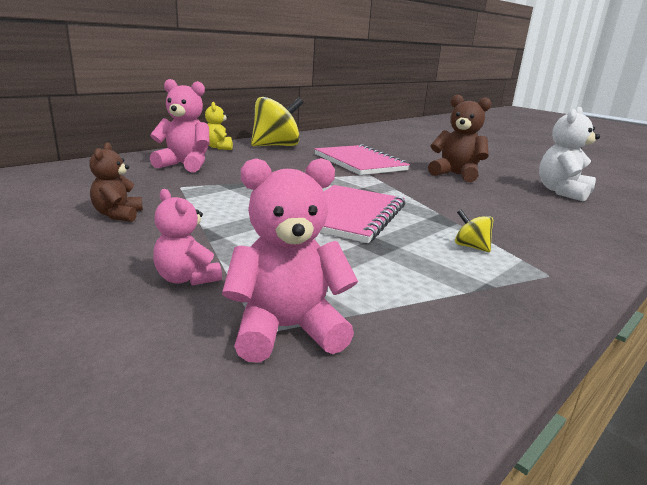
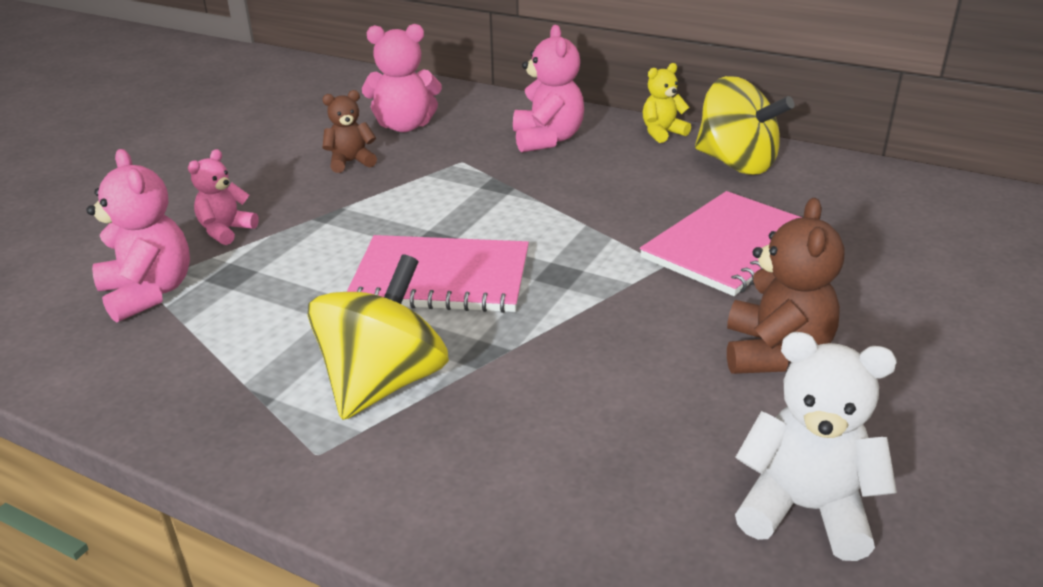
camera: 75 degrees right, 10 degrees up
(80, 190) = (404, 126): none -> pink teddy bear
(471, 247) = (383, 383): yellow spinning top -> yellow spinning top, size x2.36

